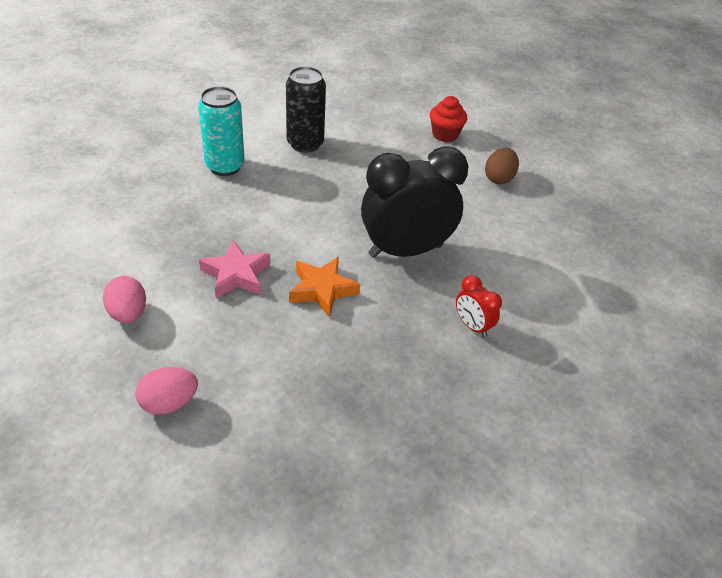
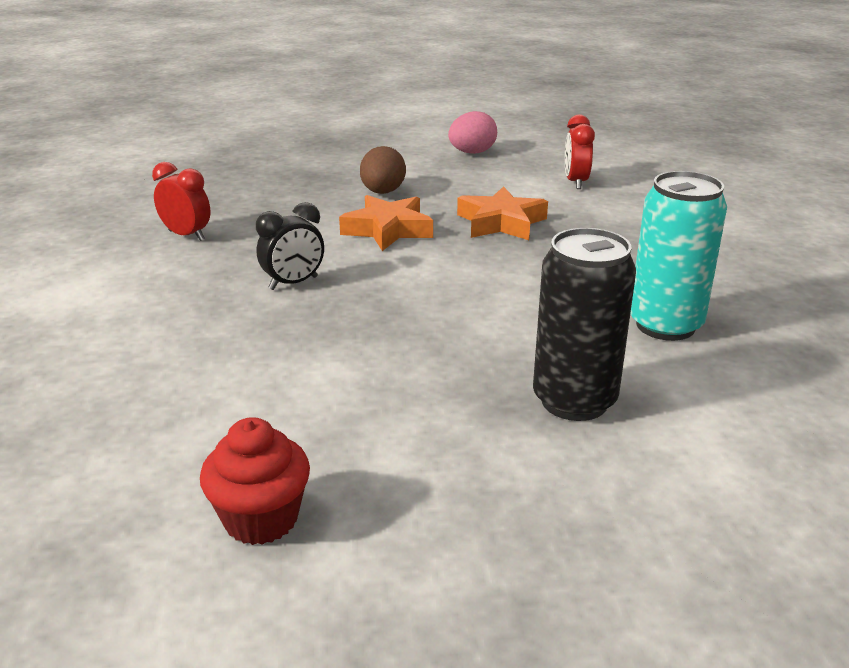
camera: 165 degrees right, 15 degrees down
(128, 313) = (575, 182): pink egg -> red clock
(236, 275) = (501, 222): pink star -> orange star
(405, 251) = (293, 283): black clock -> black clock, size x0.44
(499, 178) = (119, 434): brown egg -> brown egg (383, 192)

